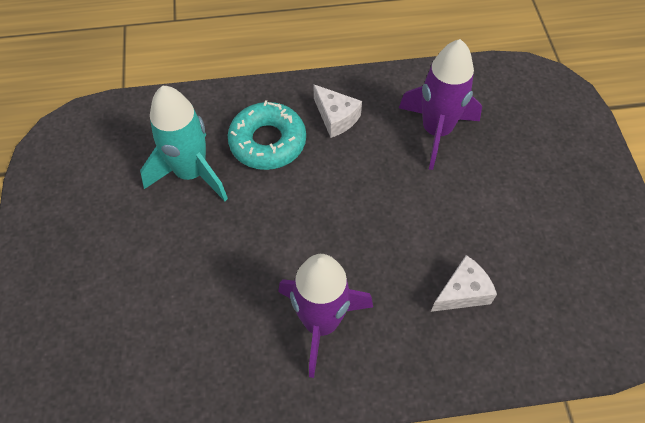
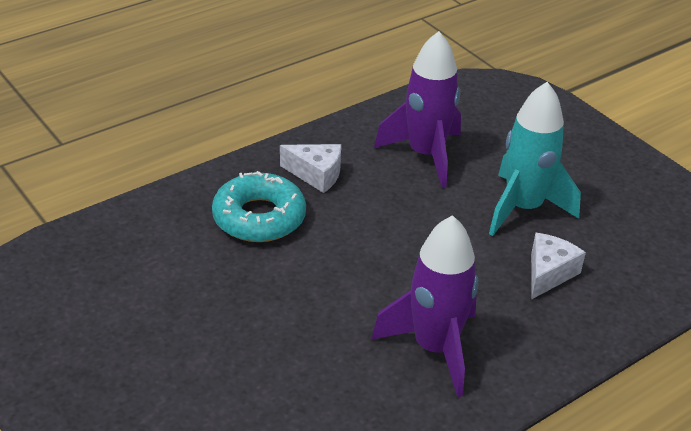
camera: 30 degrees left, 20 degrees down
(191, 173) = (194, 271): turquoise rocket -> turquoise rocket (523, 208)

